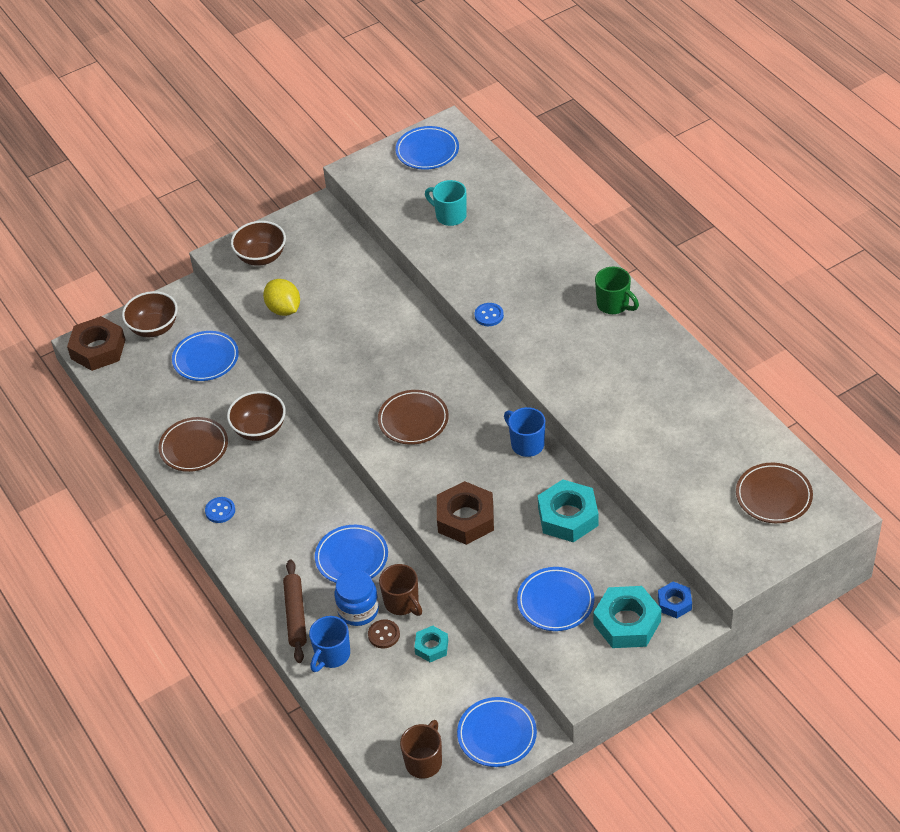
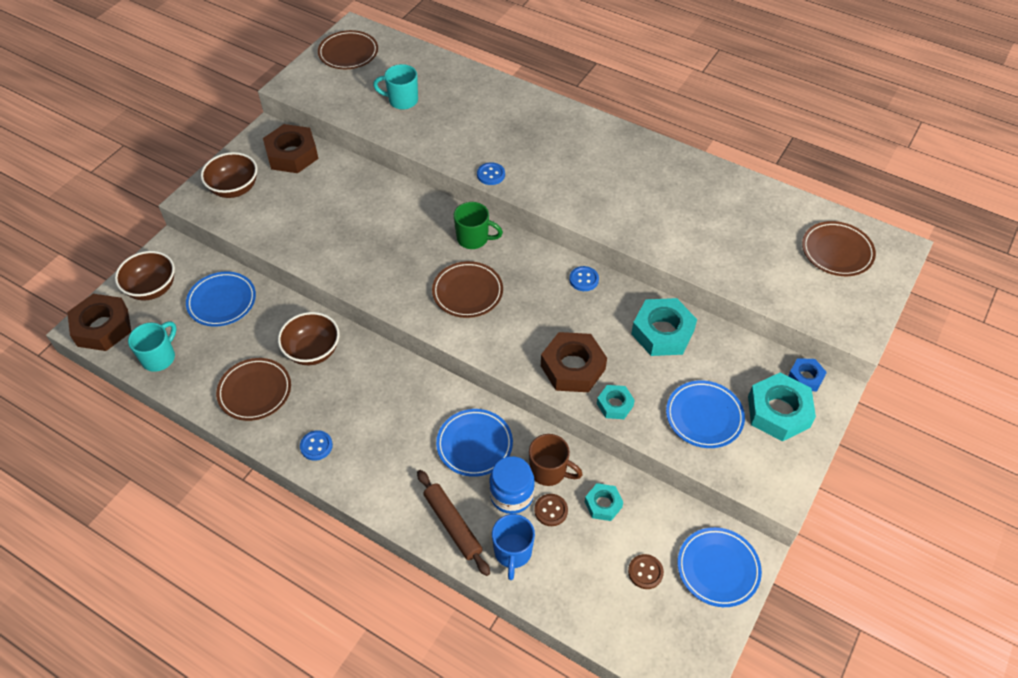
camera: 30 degrees left, 5 degrees up
(131, 391) = (159, 357): none -> turquoise mug
(284, 309) = (283, 229): yellow lemon -> none
(329, 239) = (292, 155): none -> brown nut
(424, 761) = (668, 627): brown mug -> none
(427, 151) = (348, 53): blue plate -> brown plate
(433, 713) = (645, 572): none -> brown button
(482, 563) = (615, 405): none -> turquoise nut
(526, 444) = (584, 279): blue mug -> blue button
(613, 305) = (593, 134): green mug -> green mug (474, 239)

